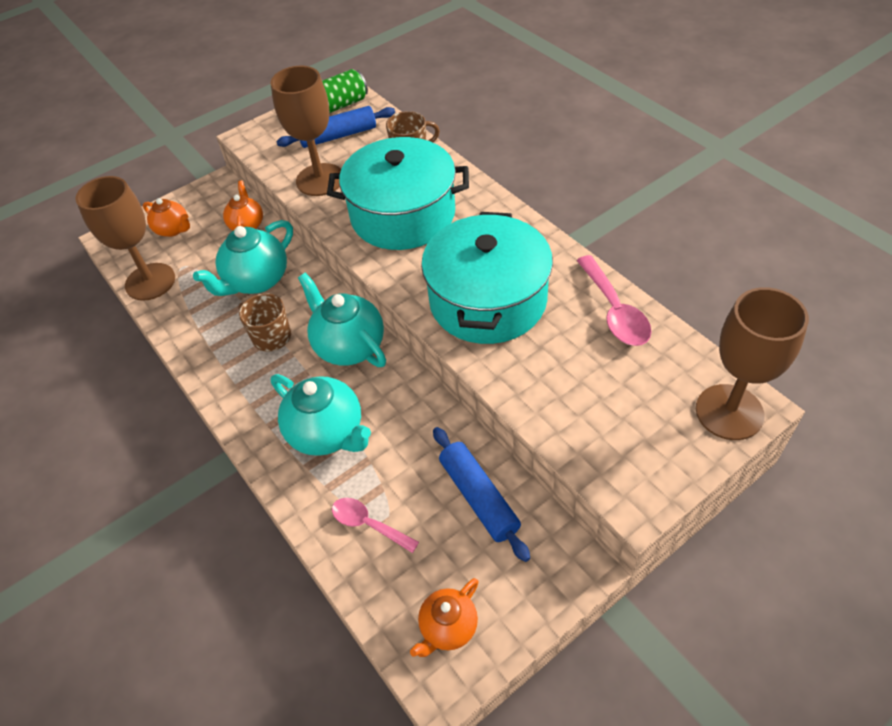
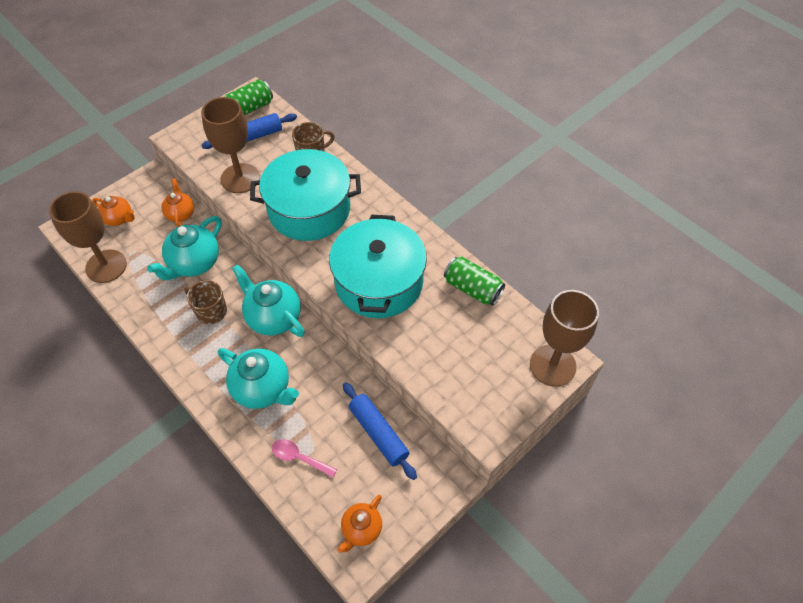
camera: 10 degrees left, 5 degrees up
(614, 311) = (472, 288): pink spoon -> green can

